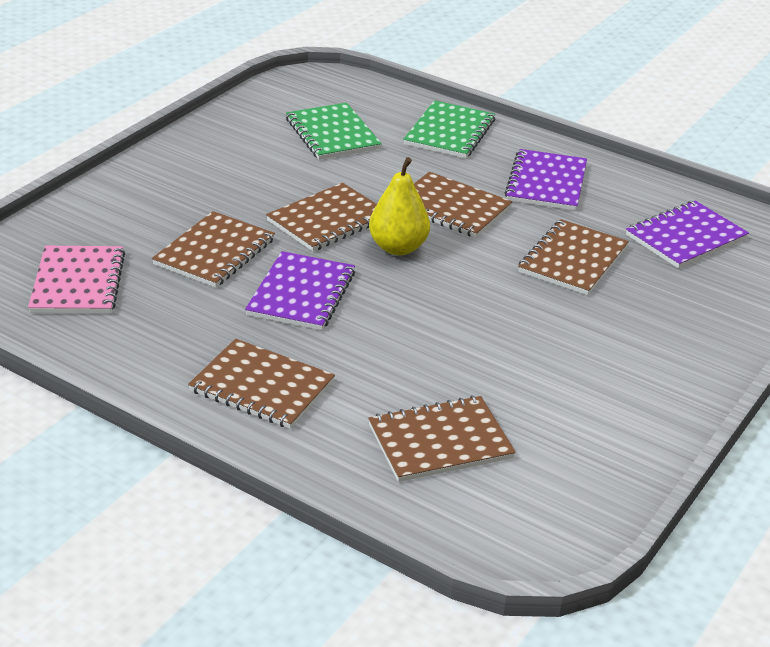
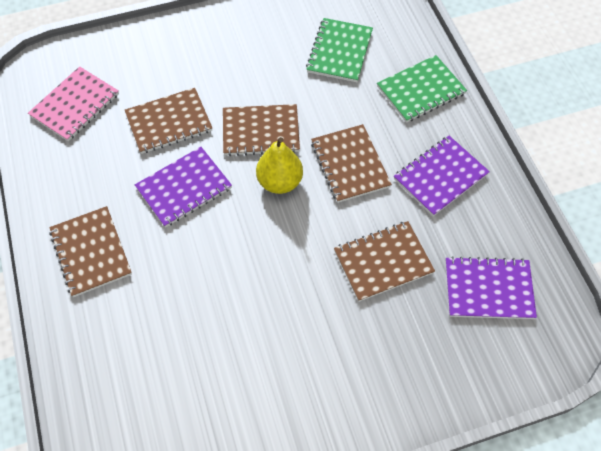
camera: 40 degrees right, 25 degrees up
(440, 442) = (142, 365): brown notebook -> none

